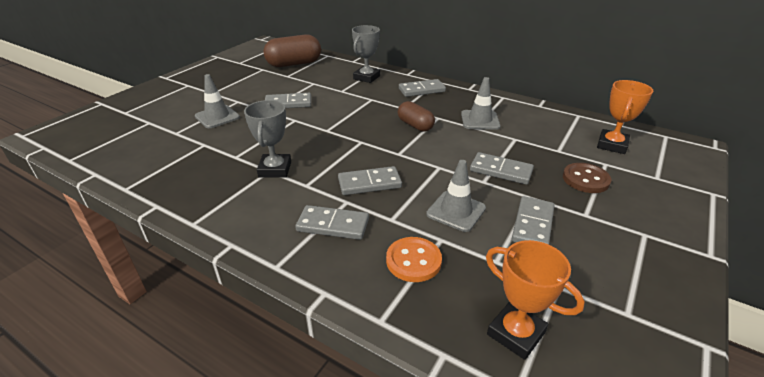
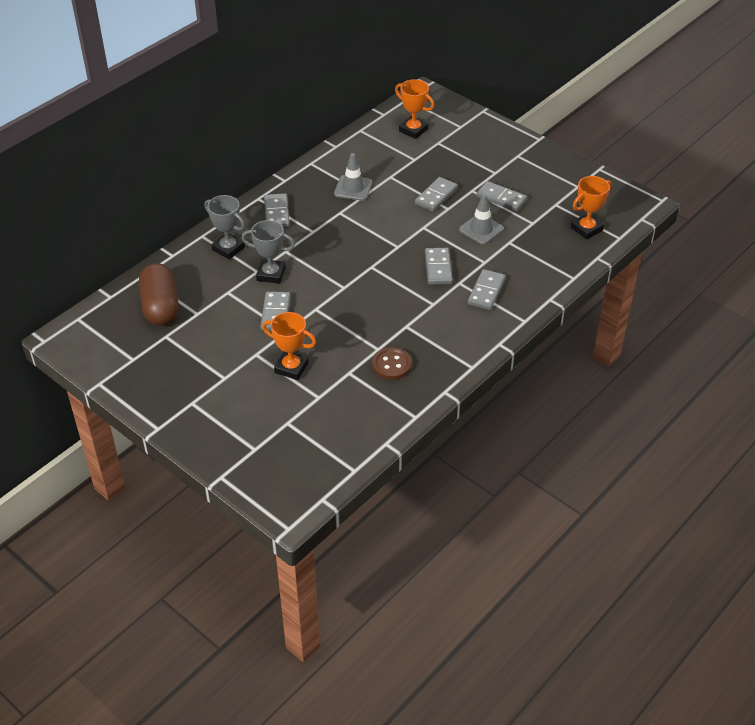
camera: 80 degrees left, 10 degrees up
(217, 117) = (291, 368): grey traffic cone -> orange trophy
(275, 169) = (406, 322): grey trophy -> grey trophy (271, 274)
(413, 261) = (528, 257): orange button -> none
(415, 125) = (351, 229): brown capsule -> none
(585, 179) = (456, 159): brown button -> brown button (391, 365)

